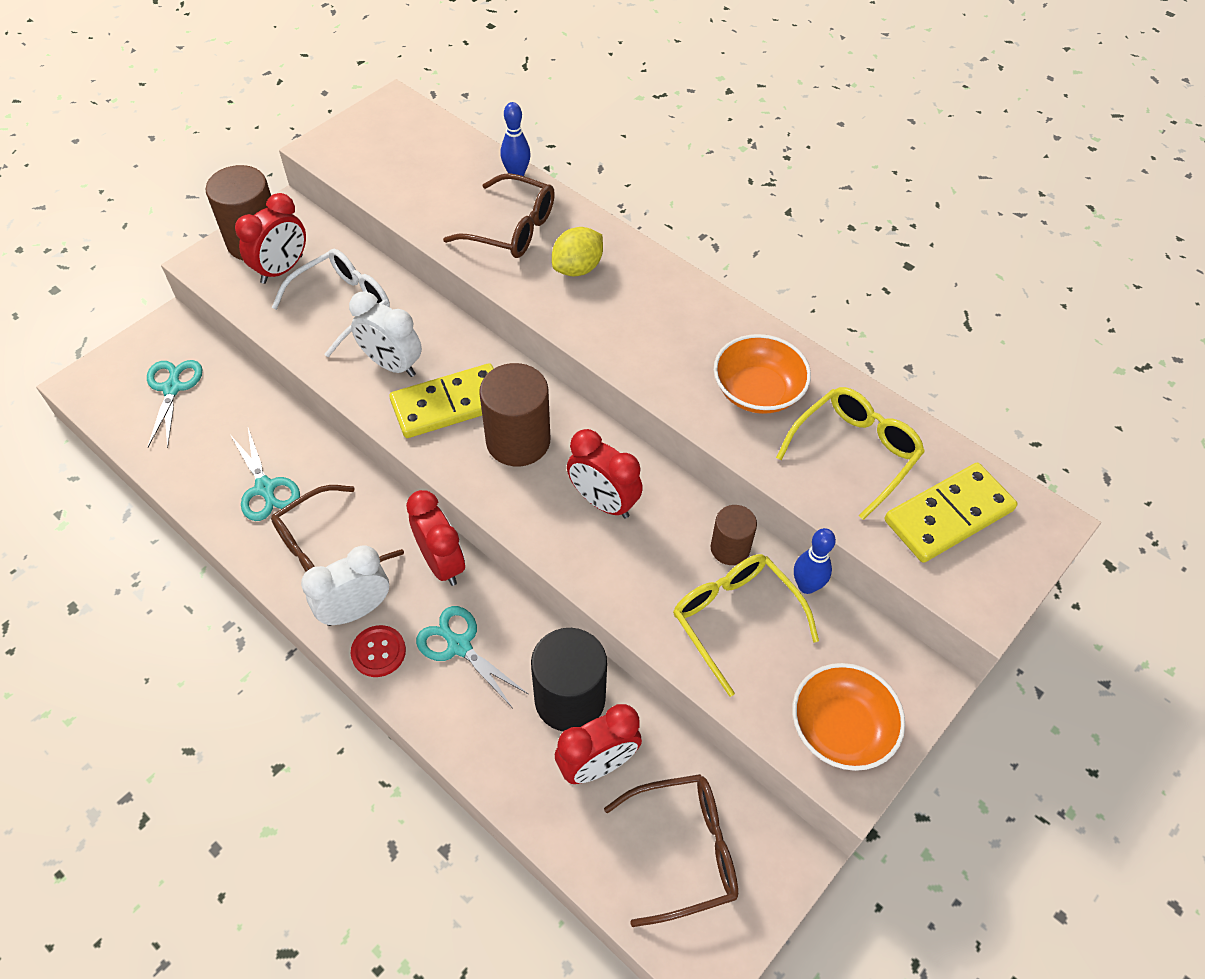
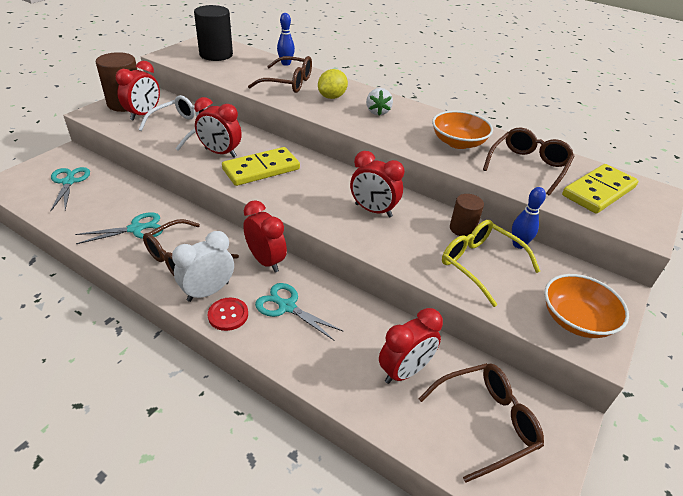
camera: 10 degrees left, 15 degrees down
(265, 488) = (136, 229): turquoise scissors -> turquoise scissors turned 75 degrees counterclockwise
(392, 364) = (220, 153): white clock -> red clock
(518, 441) = (309, 184): brown cylinder -> none
(570, 699) = (373, 332): black cylinder -> black cylinder (216, 55)
(645, 309) = (377, 112): none -> white strawberry
(854, 453) = (528, 166): yellow glasses -> brown glasses

